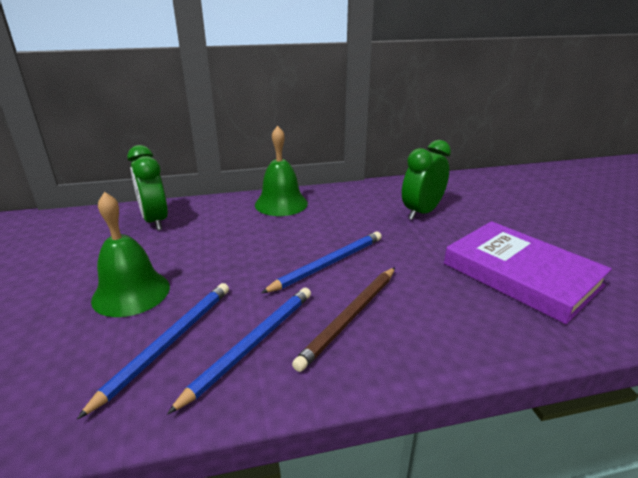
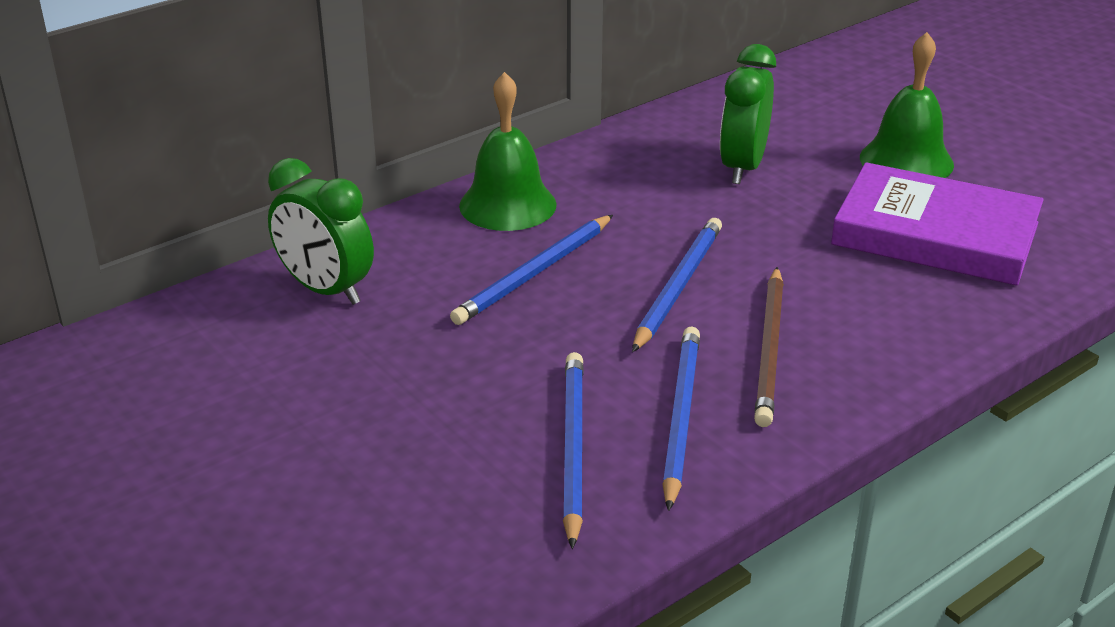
camera: 25 degrees left, 5 degrees up
(131, 293) = (439, 406): green bell -> green bell (906, 161)
(259, 237) = (535, 273): none -> blue pencil

